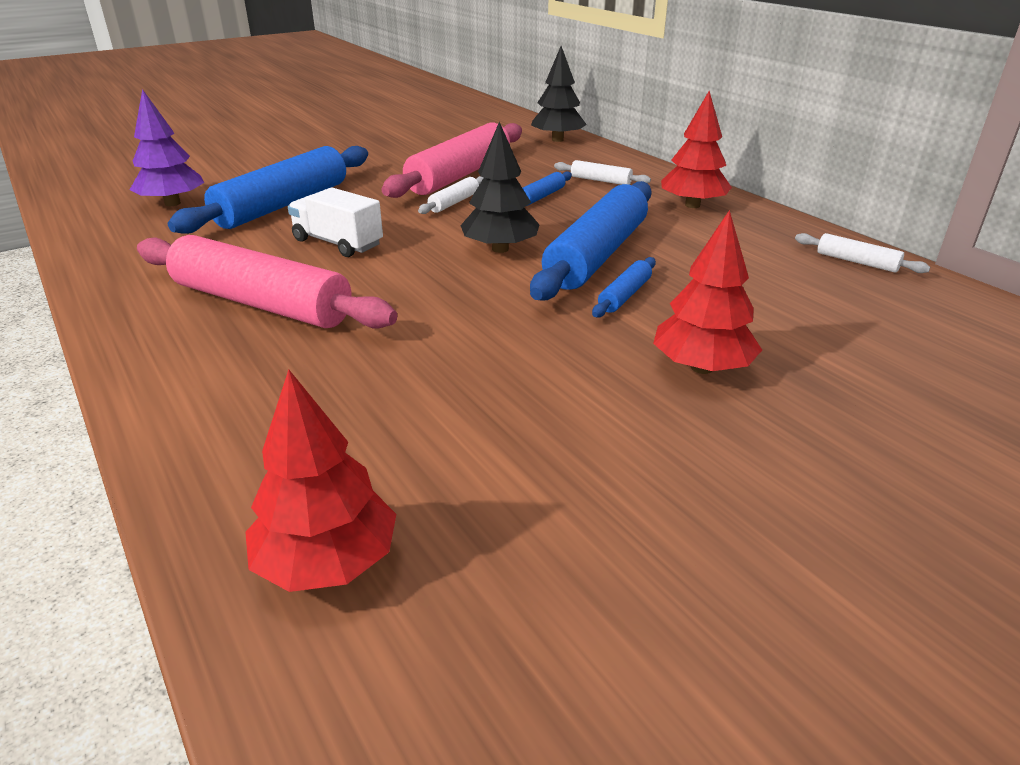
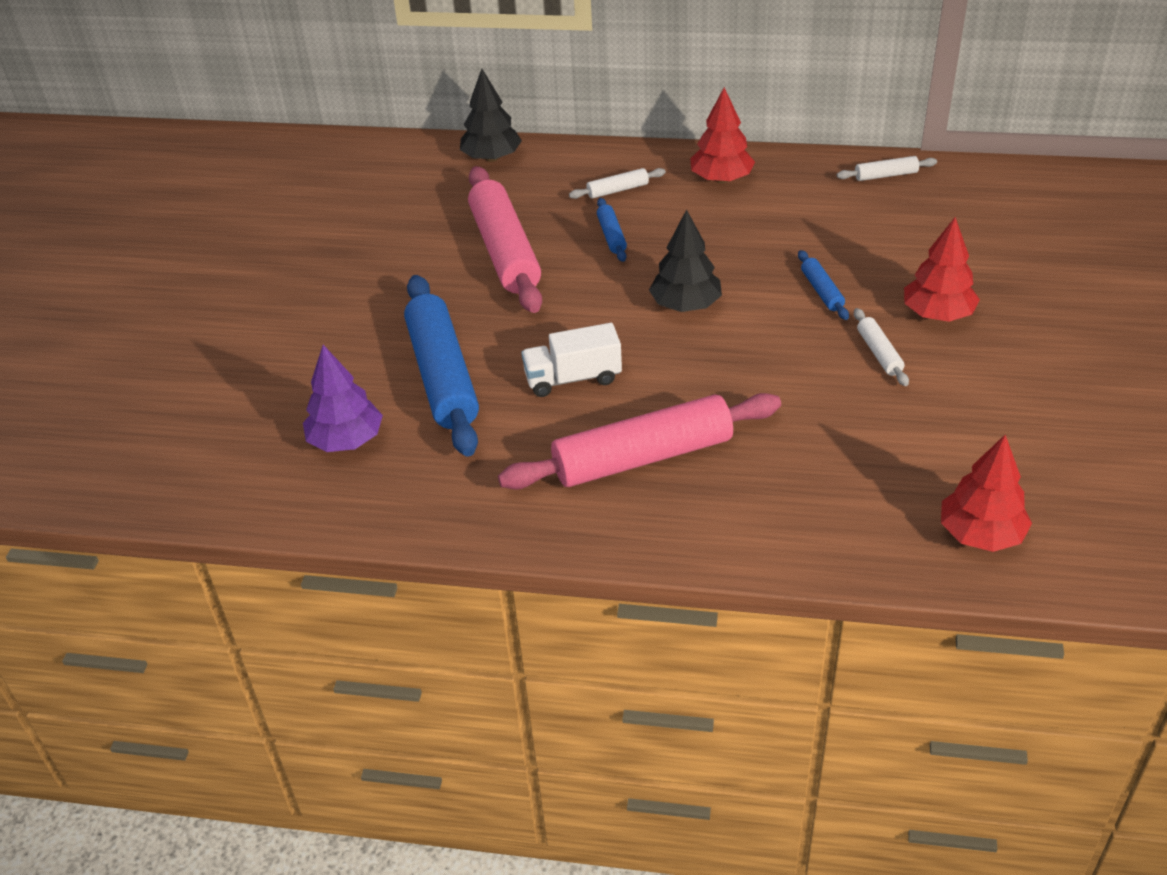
camera: 45 degrees left, 10 degrees up
(454, 202) = (564, 283): white rolling pin -> white rolling pin (879, 353)
(596, 255) = (749, 269): blue rolling pin -> none

